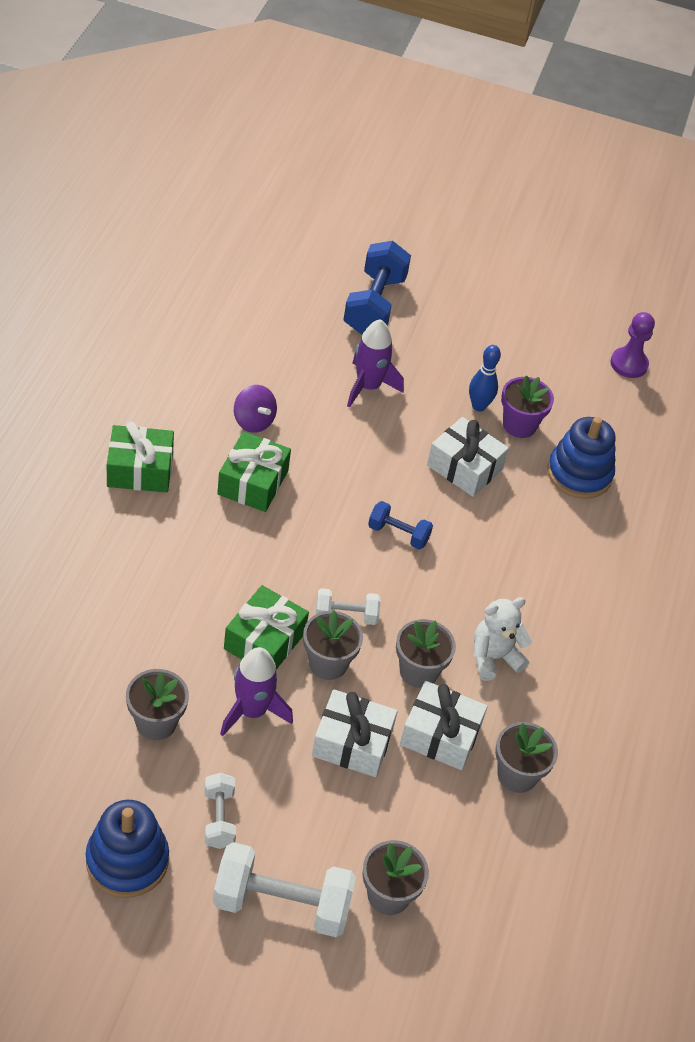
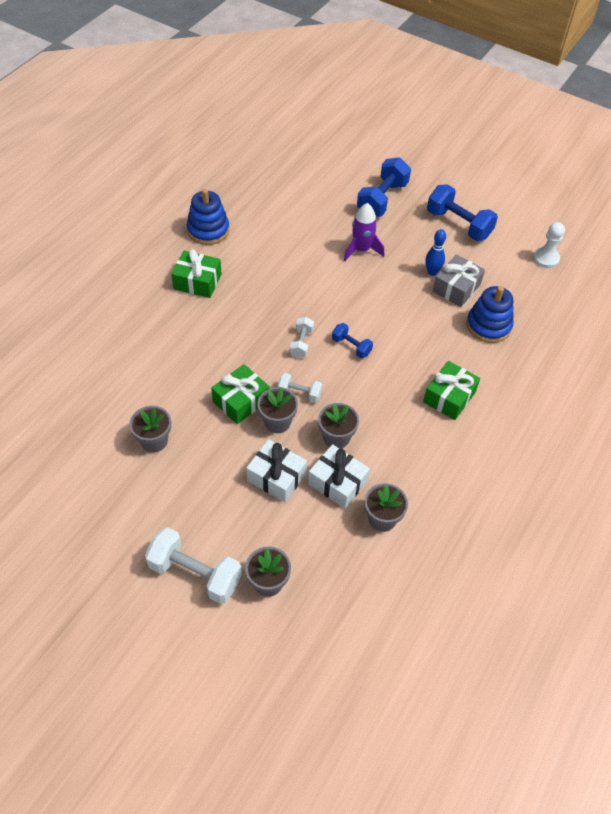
camera: 20 degrees right, 5 degrees up
(127, 860) = (106, 525): blue stacking toy -> blue stacking toy (208, 230)
(219, 818) = (173, 510): white dumbbell -> white dumbbell (301, 343)
(252, 711) = (218, 444): purple rocket -> none
(253, 421) = (279, 261): purple spinning top -> none
(253, 482) = (266, 299): green gift -> green gift (449, 397)
(464, 467) = (410, 310): white gift -> none
(494, 329) = (458, 224): none -> blue dumbbell
(494, 657) = (391, 437): white teddy bear -> none
(519, 425) = (456, 288): purple flower pot -> grey gift
(629, 364) = (546, 258): purple pawn -> white pawn

